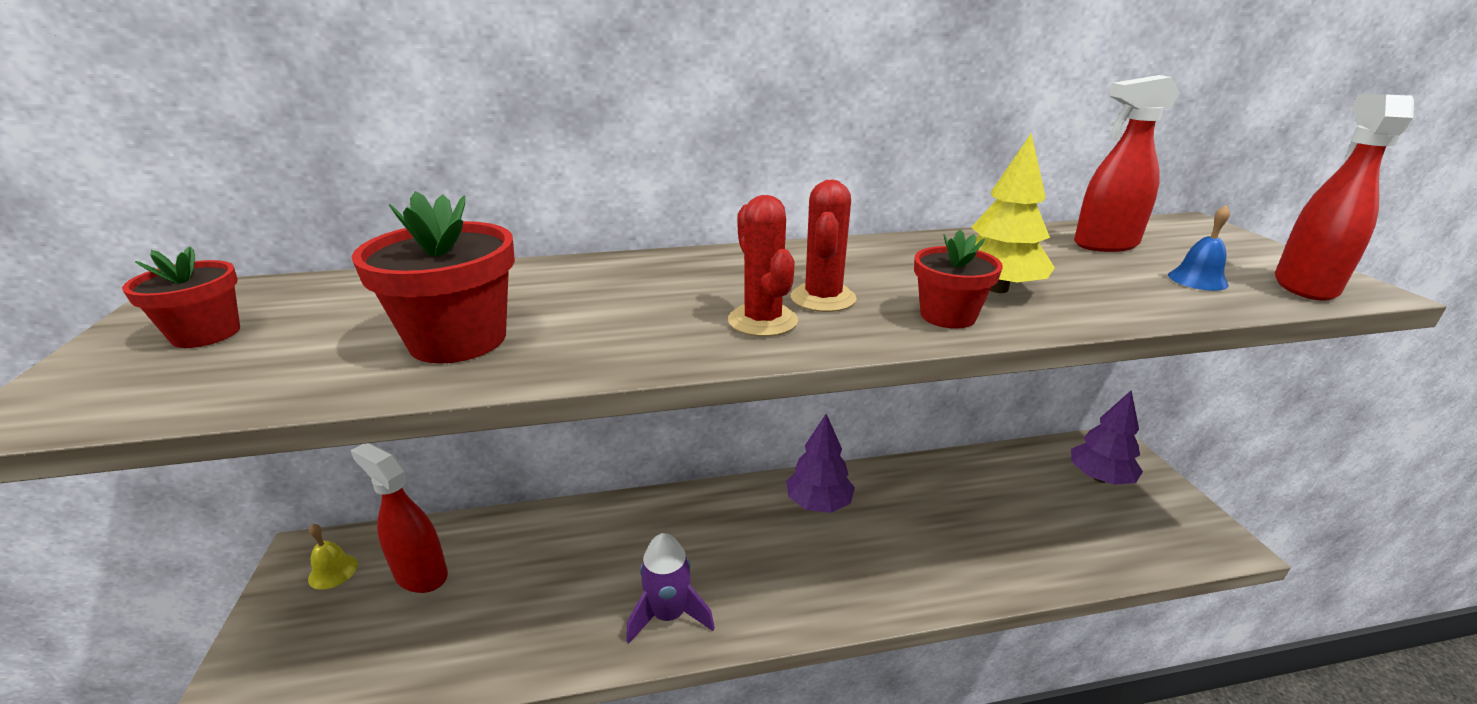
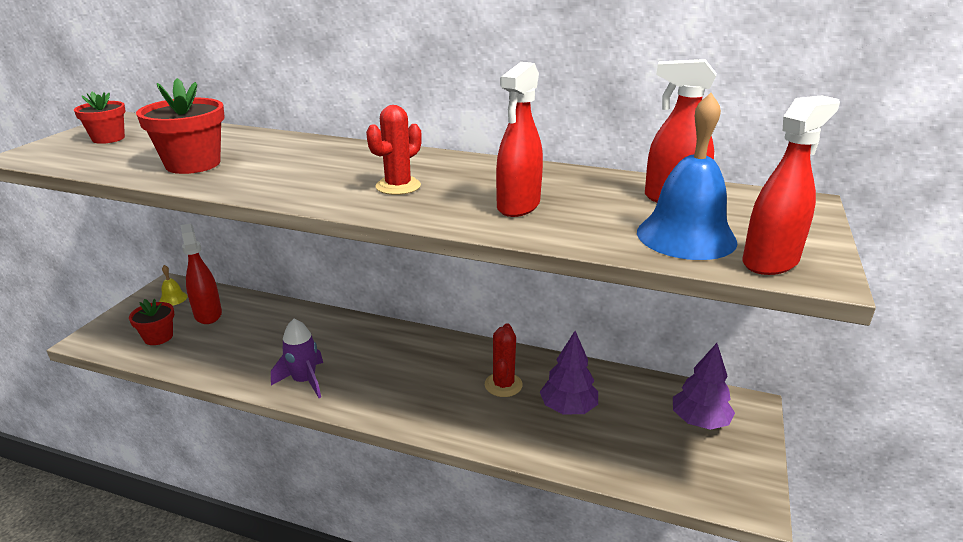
camera: 30 degrees right, 0 degrees up
(762, 321) = (342, 189): red cactus -> red cactus (503, 385)
(818, 503) = (456, 358): purple tree -> purple tree (568, 408)
(948, 316) = (450, 212): red flower pot -> red flower pot (158, 337)
(997, 288) = (518, 206): yellow tree -> red spray bottle
(1197, 280) = (686, 236): blue bell -> blue bell, size x2.18

